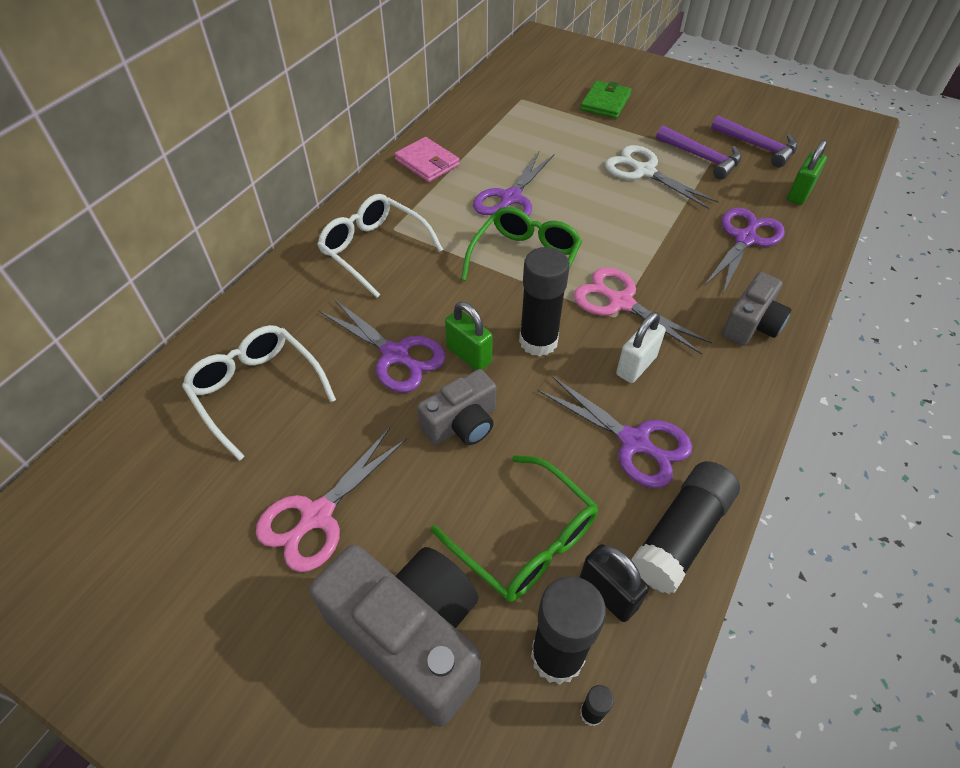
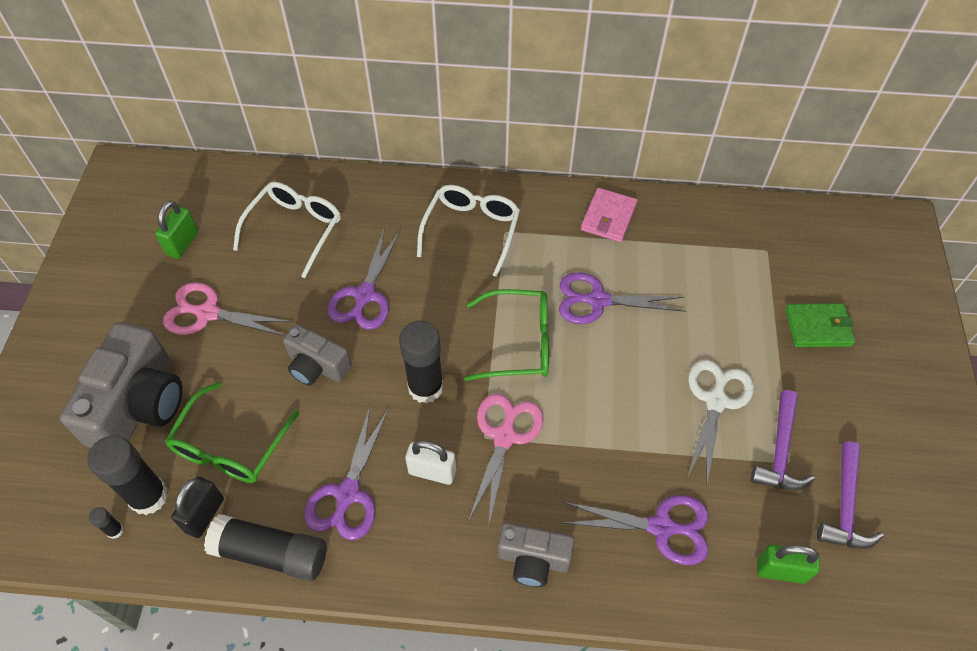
camera: 65 degrees right, 5 degrees up
(469, 355) = (387, 344): green padlock -> green padlock (182, 243)

